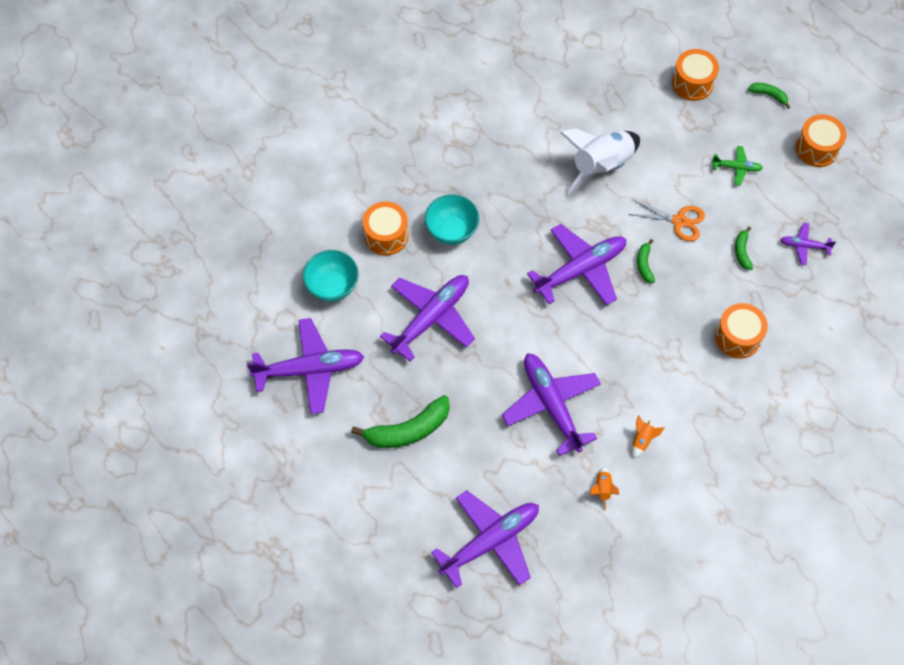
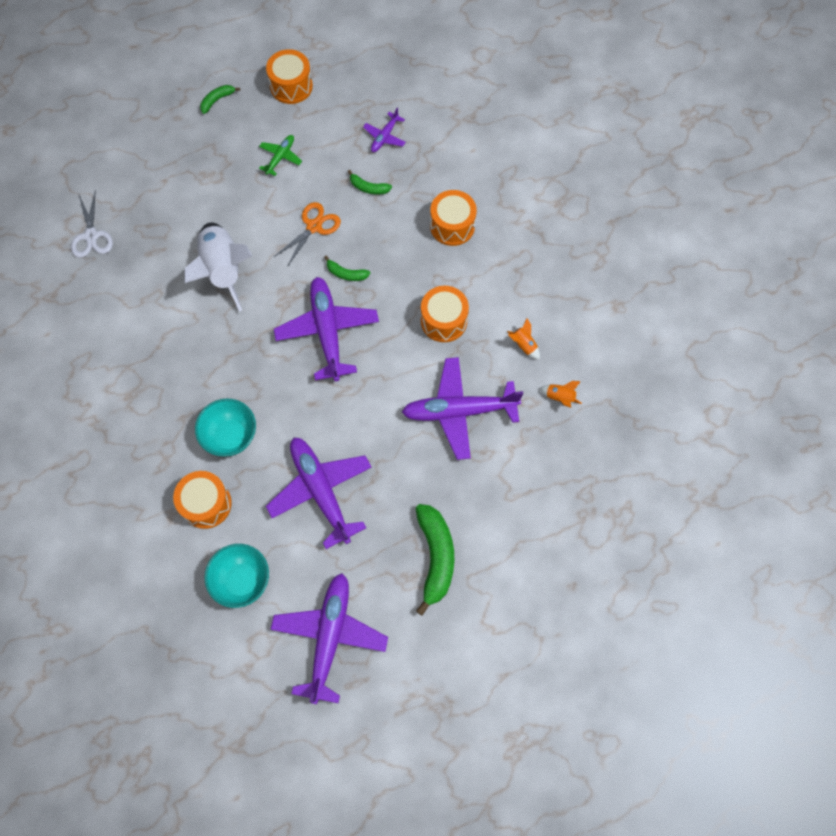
camera: 70 degrees left, 5 degrees up
(490, 541) = (578, 518): purple plane -> none
(586, 56) = (91, 236): none -> white scissors
(692, 83) = (171, 156): orange drum -> orange drum (443, 321)

